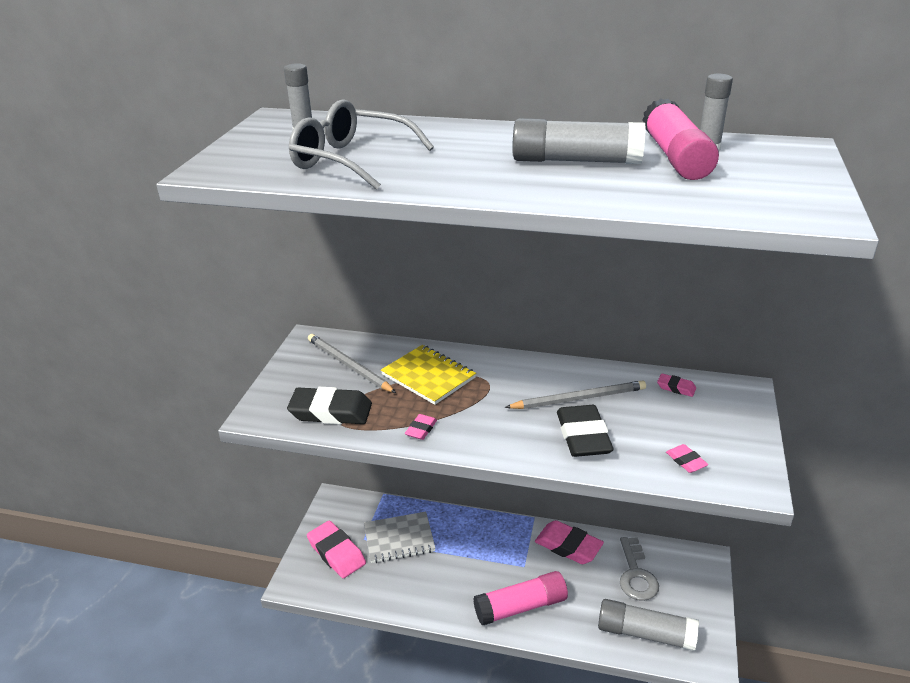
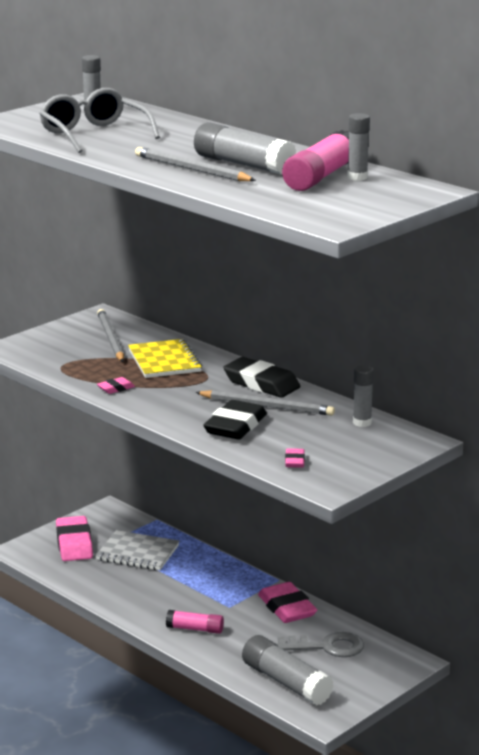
camera: 30 degrees right, 10 degrees down
(331, 411) = (62, 361): black eraser -> black eraser (261, 383)
(521, 606) = (195, 629): pink glue stick -> pink glue stick, size x0.58
(537, 180) = (191, 169): none -> grey pencil
(636, 575) = (327, 647): grey key -> grey key turned 120 degrees counterclockwise
(676, 388) = (362, 423): pink eraser -> grey glue stick

